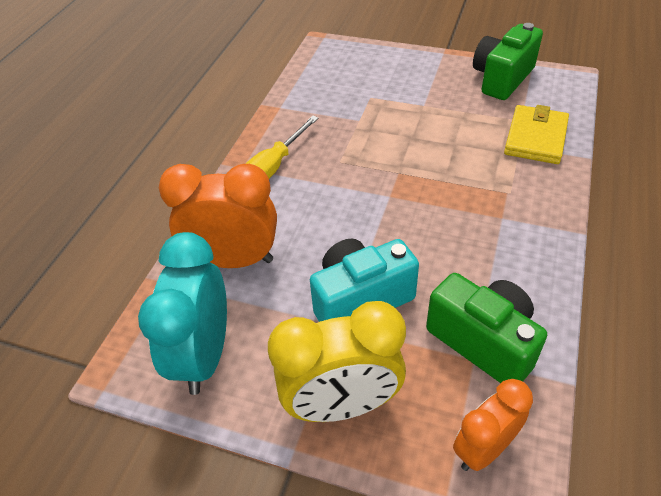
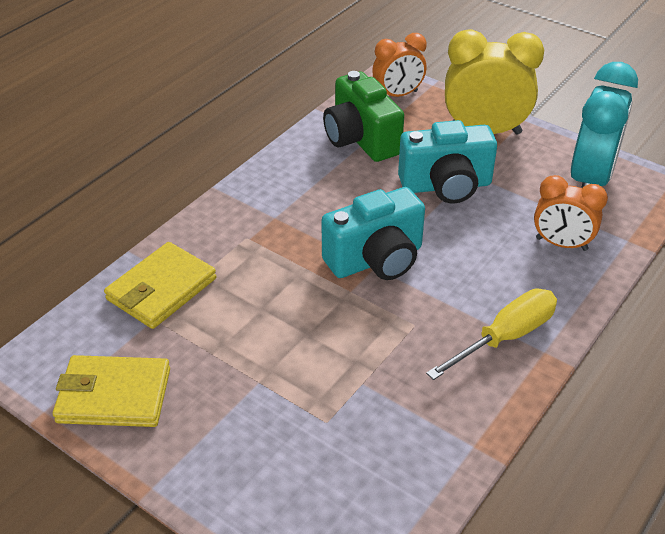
camera: 165 degrees left, 5 degrees down
(234, 260) = (561, 244): orange clock -> orange clock, size x0.62
(391, 201) = (376, 260): none -> turquoise camera
(502, 79) = (114, 395): green camera -> yellow wallet

